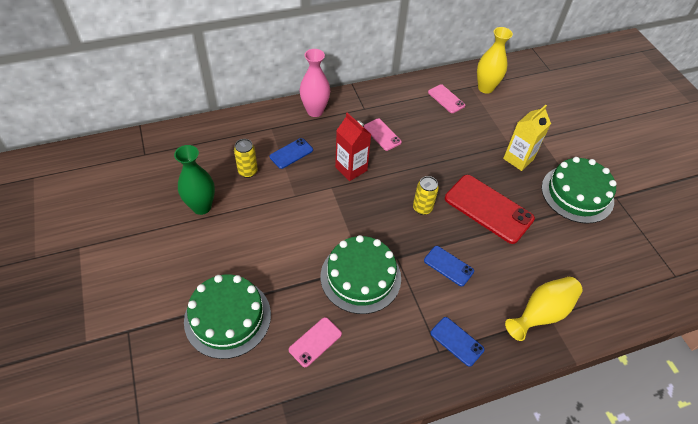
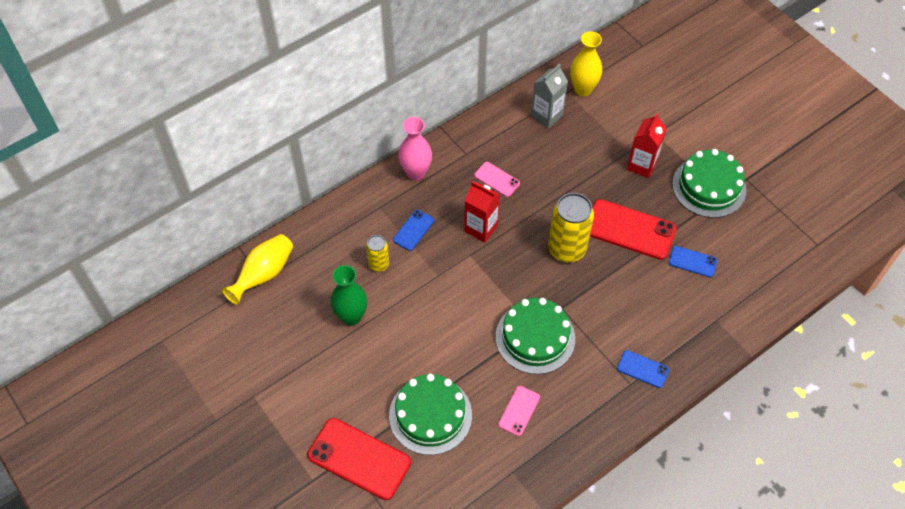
camera: 15 degrees left, 5 degrees up
(139, 337) = (359, 459): none -> red phone
(422, 208) = (566, 249): yellow can -> yellow can, size x1.85
(446, 99) = (546, 116): pink phone -> grey carton
(448, 266) = (611, 300): blue phone -> blue phone (692, 261)
(518, 159) = (642, 165): yellow carton -> red carton
(541, 313) = (708, 319): yellow vase -> yellow vase (264, 274)

